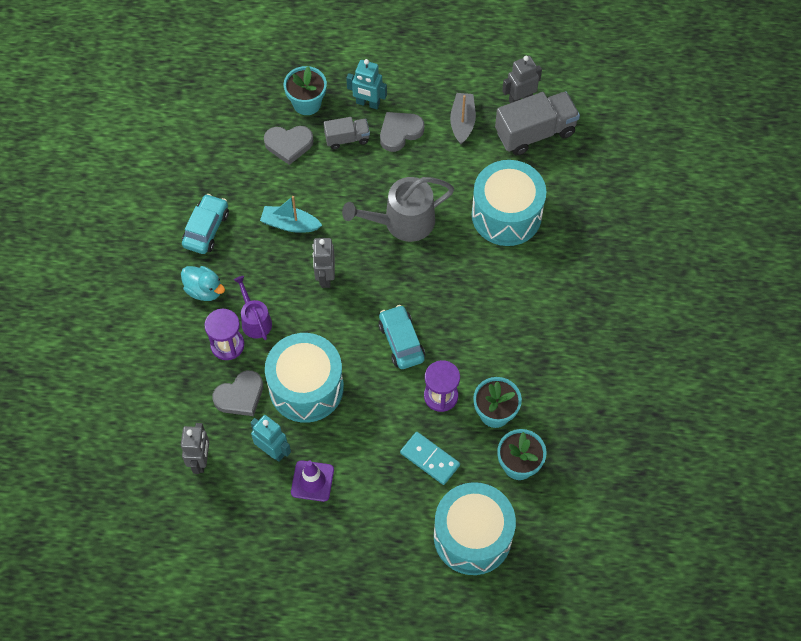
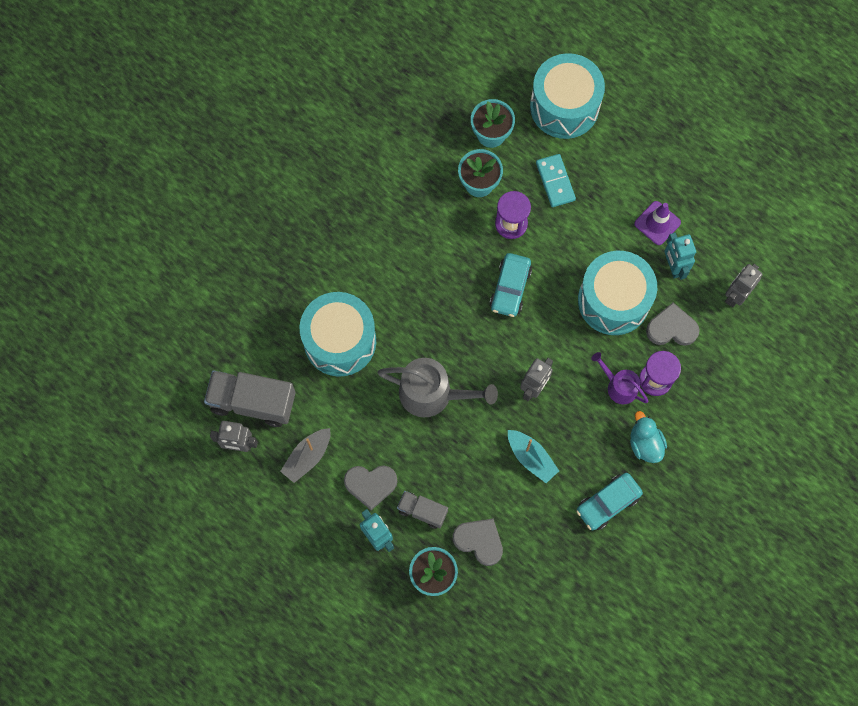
camera: 145 degrees left, 10 degrees up
(255, 320) = (619, 386): purple watering can -> purple watering can turned 120 degrees clockwise

